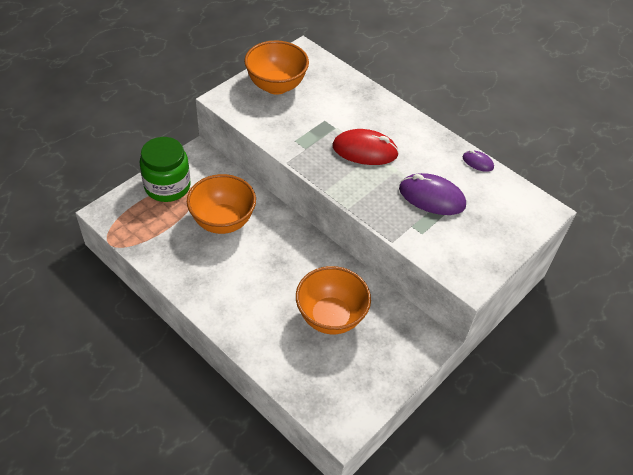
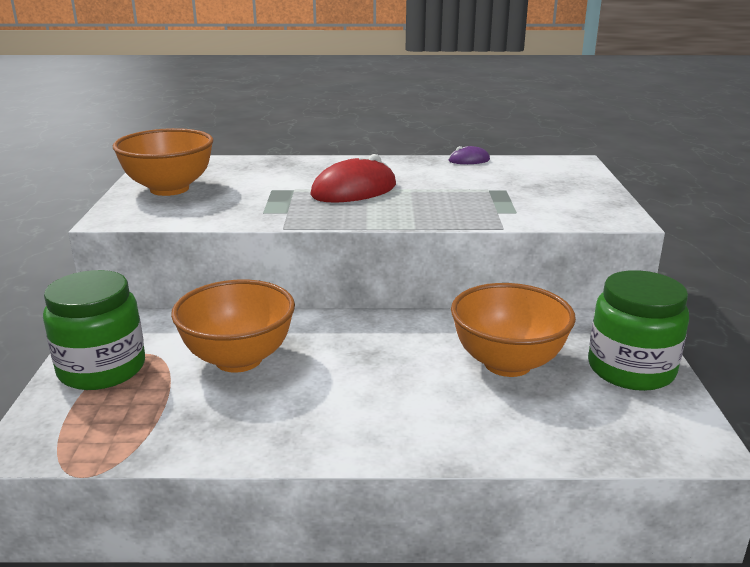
camera: 40 degrees left, 25 degrees down
(382, 368) = (631, 369): none -> green jar
(431, 197) = (476, 190): purple mouse -> none

